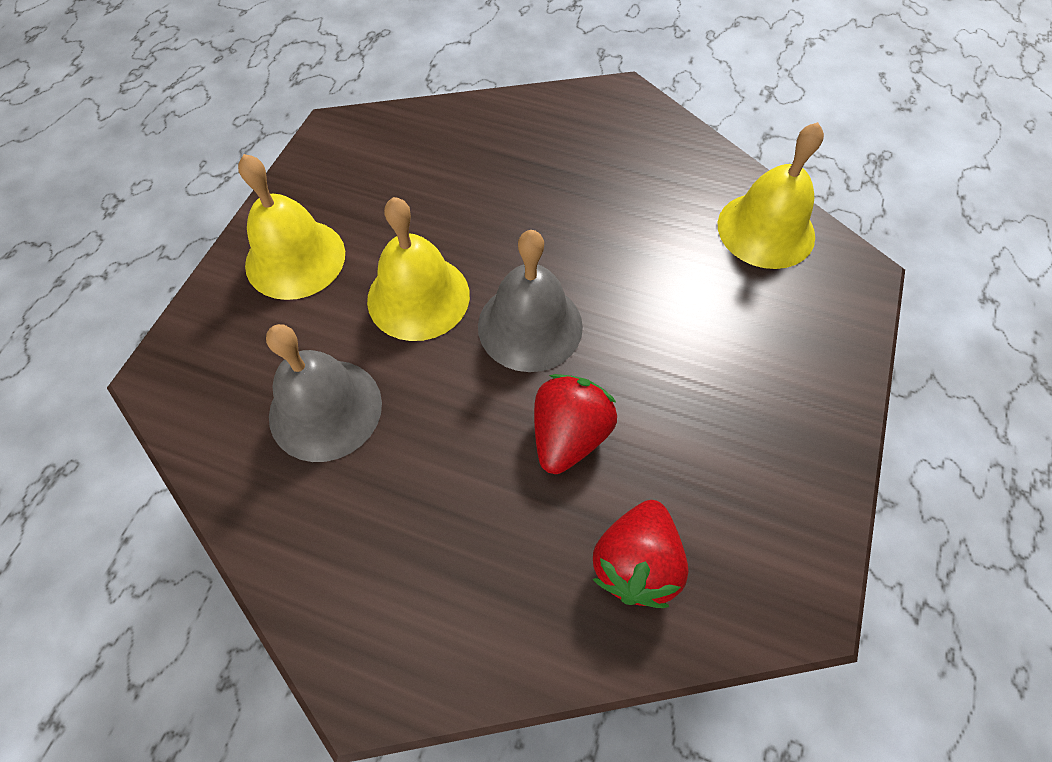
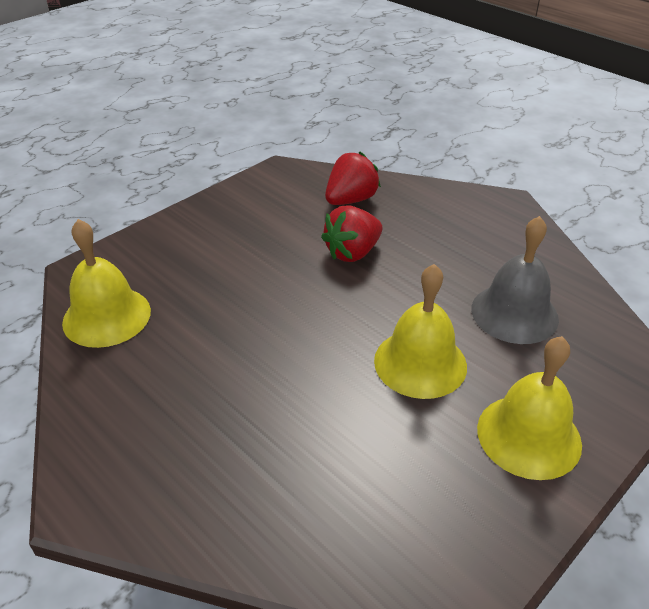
camera: 155 degrees left, 20 degrees down
(530, 326) = (340, 314): grey bell -> none

